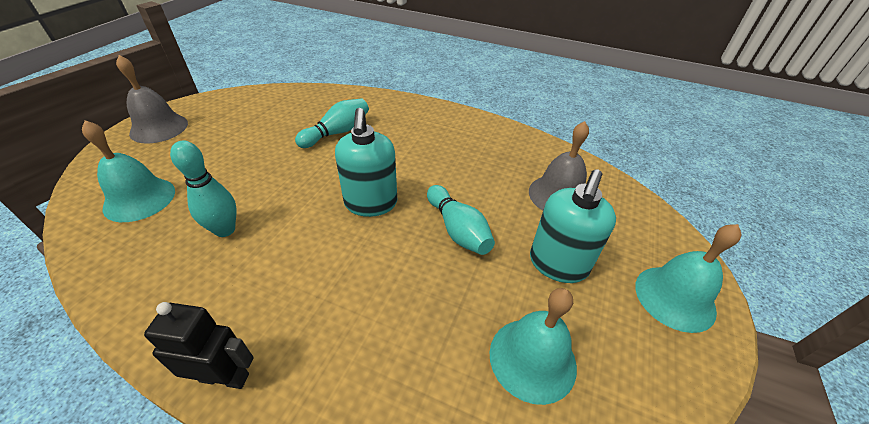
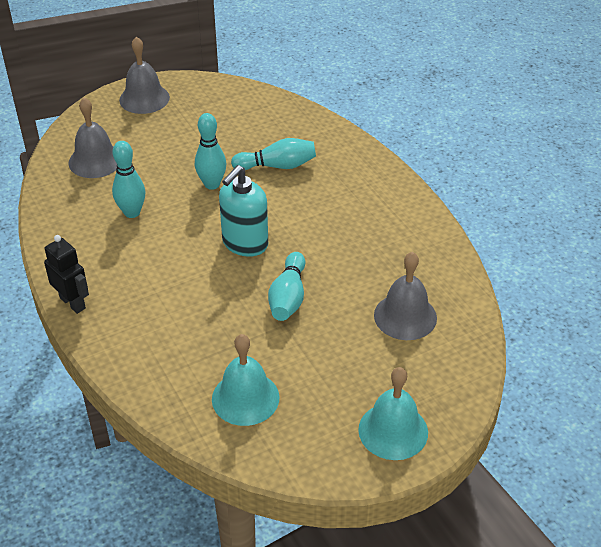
camera: 40 degrees right, 0 degrees up
(139, 199) = (95, 160): turquoise bell -> grey bell
(291, 169) = (212, 184): none -> turquoise bowling pin
(558, 264) = (334, 361): turquoise soap dispenser -> none

